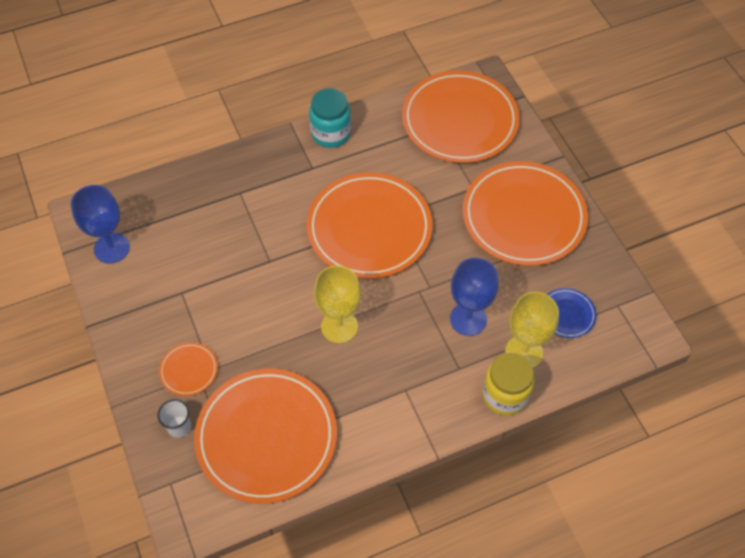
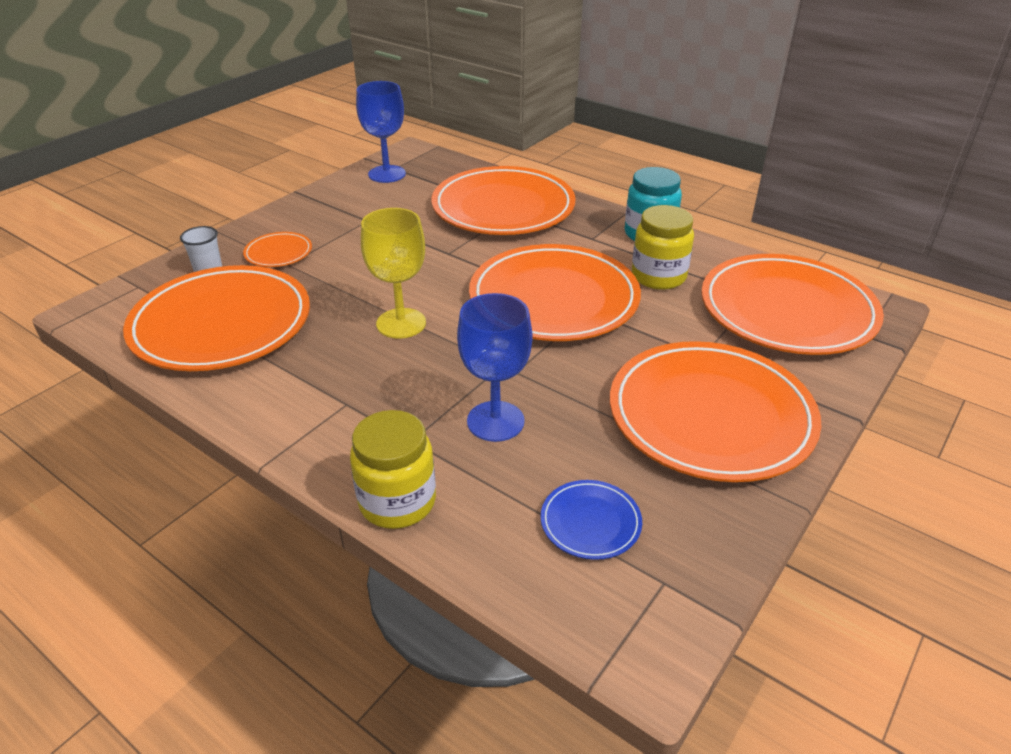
camera: 60 degrees right, 20 degrees down
(230, 197) = (503, 207): none -> orange plate
(383, 159) = (658, 276): none -> yellow jar
(524, 352) = (485, 496): yellow goblet -> none

